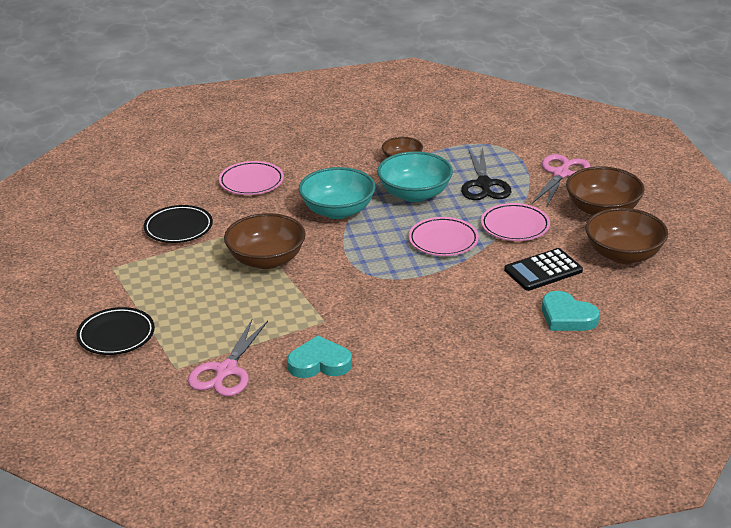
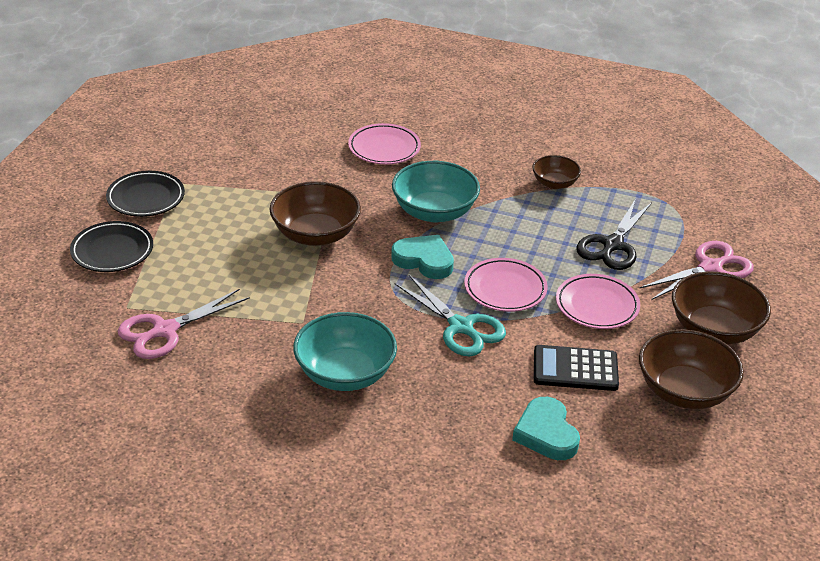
camera: 30 degrees right, 5 degrees up
(178, 228) = (271, 168): black plate -> black plate (146, 198)
(319, 363) = (253, 364): turquoise heart -> turquoise heart (424, 260)
(414, 194) = (529, 226): turquoise bowl -> turquoise bowl (345, 374)
(440, 277) = (461, 327): none -> turquoise scissors

